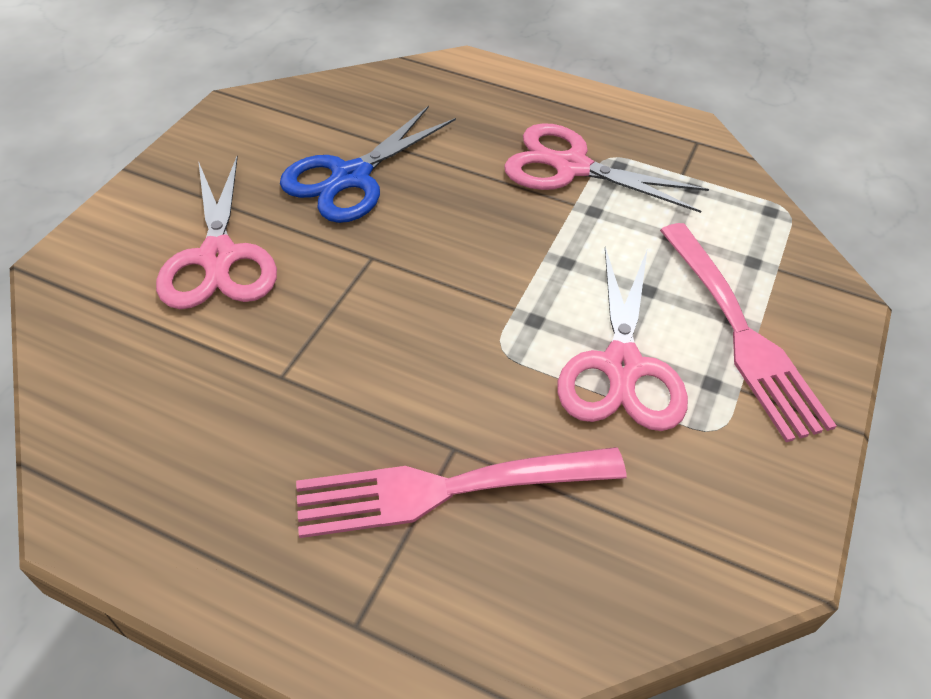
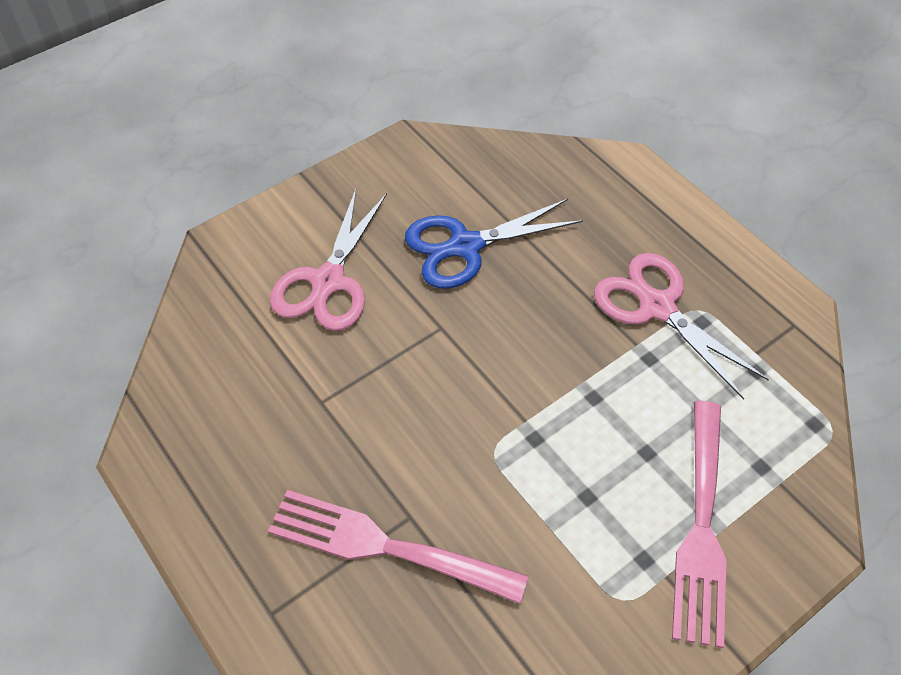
camera: 30 degrees right, 5 degrees up
(622, 367) = (579, 511): pink scissors -> none

